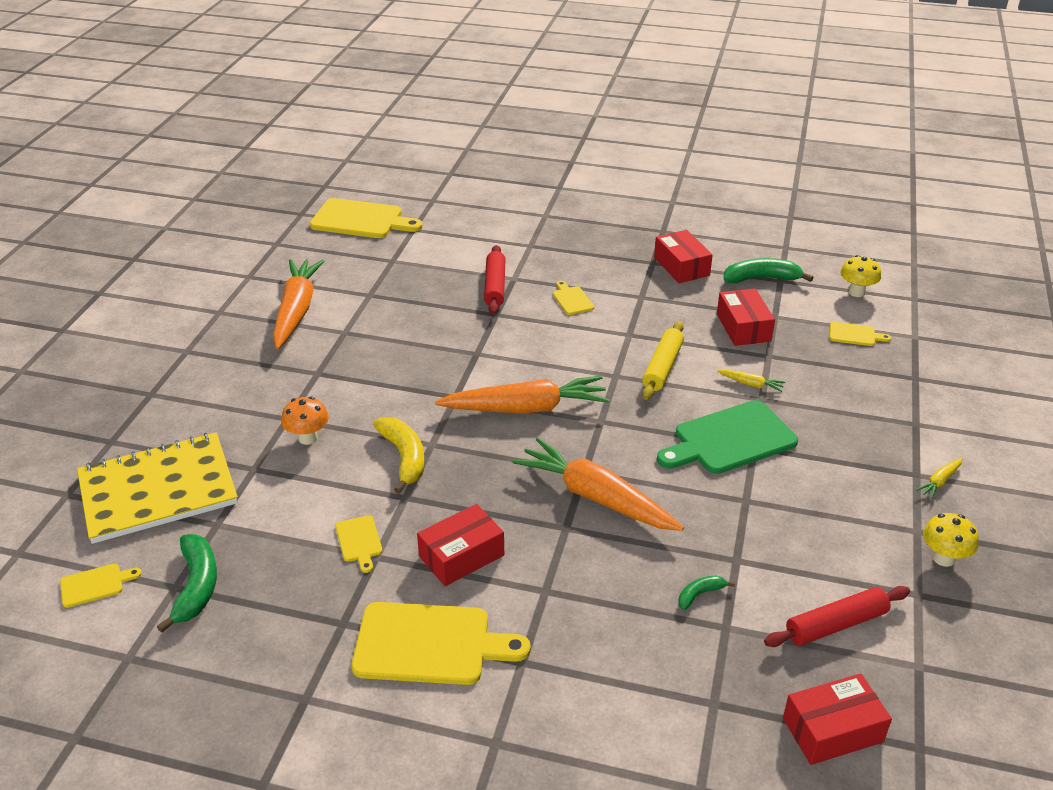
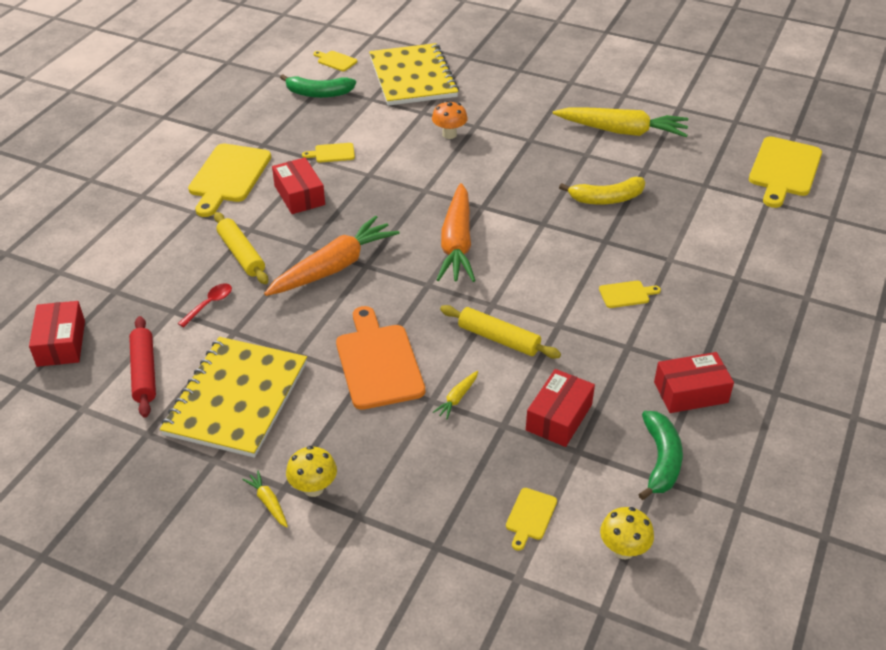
camera: 100 degrees right, 5 degrees up
(95, 585) = (335, 61): yellow cutting board -> yellow cutting board turned 135 degrees clockwise
(296, 311) = (622, 131): orange carrot -> yellow carrot
(404, 458) = (413, 176): yellow banana -> yellow banana (606, 199)
(495, 286) = (655, 245): red rolling pin -> none
(598, 587) = (241, 254): none -> yellow rolling pin
(700, 594) = (209, 304): green banana -> red spoon
(730, 439) = (378, 362): green cutting board -> orange cutting board
(743, 327) = (559, 417): red box -> red box turned 60 degrees counterclockwise
(831, 533) = (237, 398): none -> yellow notebook
(943, 558) = (175, 467): yellow mushroom -> yellow mushroom (313, 488)

